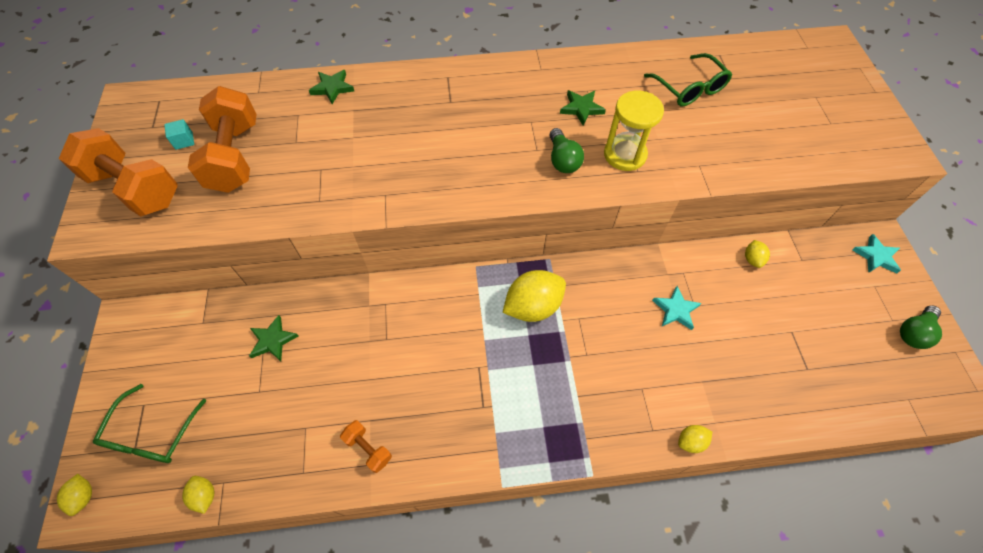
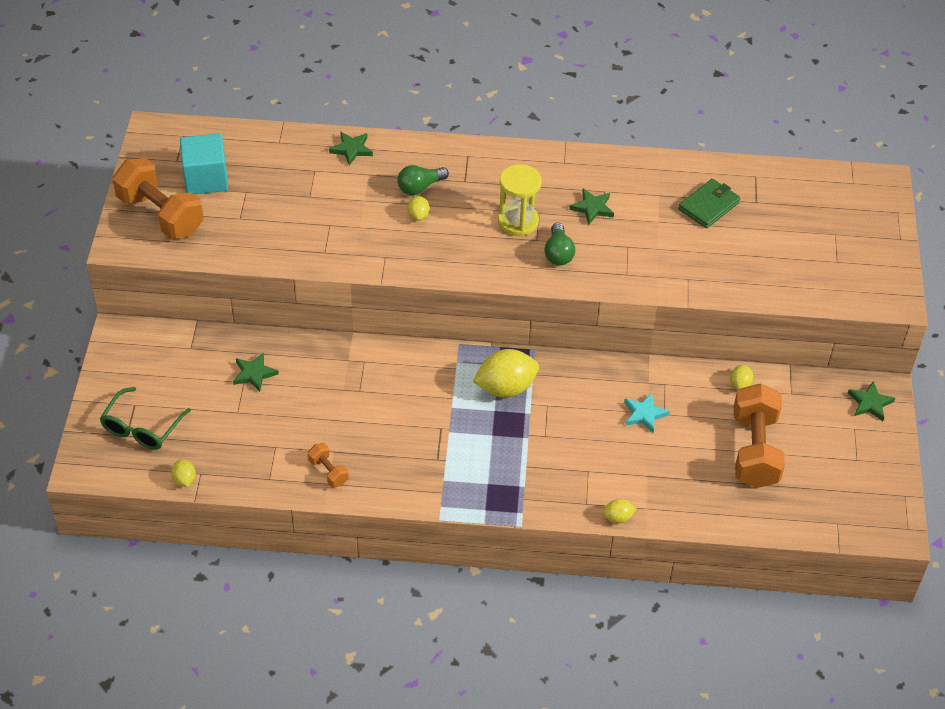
camera: 10 degrees right, 10 degrees down
(84, 496) = (84, 462): yellow lemon -> yellow lemon (418, 215)
(184, 141) = (206, 179): turquoise cube -> turquoise cube, size x2.33
(235, 156) = (252, 201): orange dumbbell -> orange dumbbell (754, 450)
(625, 155) = (619, 258): yellow hourglass -> yellow hourglass (518, 221)
(689, 89) = (709, 206): green glasses -> green wallet
(876, 256) = (870, 403): turquoise star -> green star
(913, 332) = (872, 473): green light bulb -> green light bulb (420, 187)

